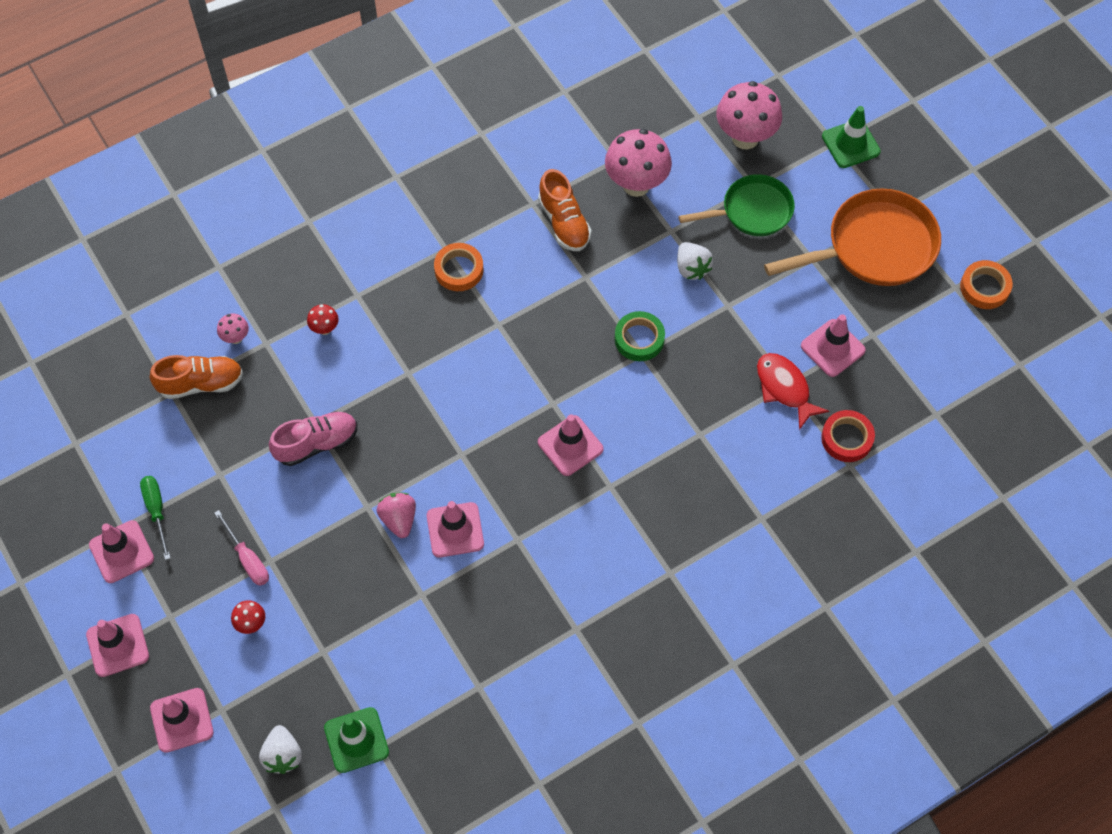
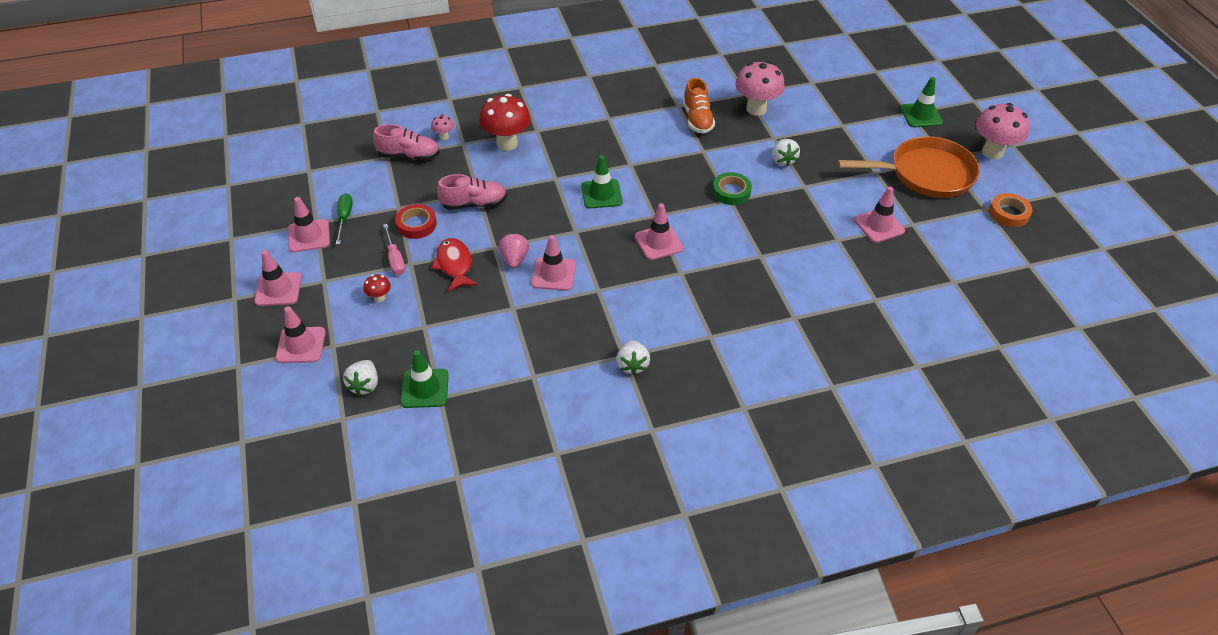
camera: 15 degrees right, 15 degrees down
(201, 383) = (409, 156): orange shoe -> pink shoe
(325, 329) = (507, 143): red mushroom -> red mushroom, size x2.19
(459, 270) = (613, 130): orange tape -> none
(476, 385) = (601, 194): none -> green traffic cone
(590, 639) = (632, 365): none -> white strawberry
(745, 138) = (843, 99): pink mushroom -> pink mushroom (992, 152)
(752, 211) = (837, 138): green pan -> none
(784, 388) = (835, 242): red fish -> red fish (454, 265)
(847, 438) = (877, 282): red tape -> red tape (416, 224)

